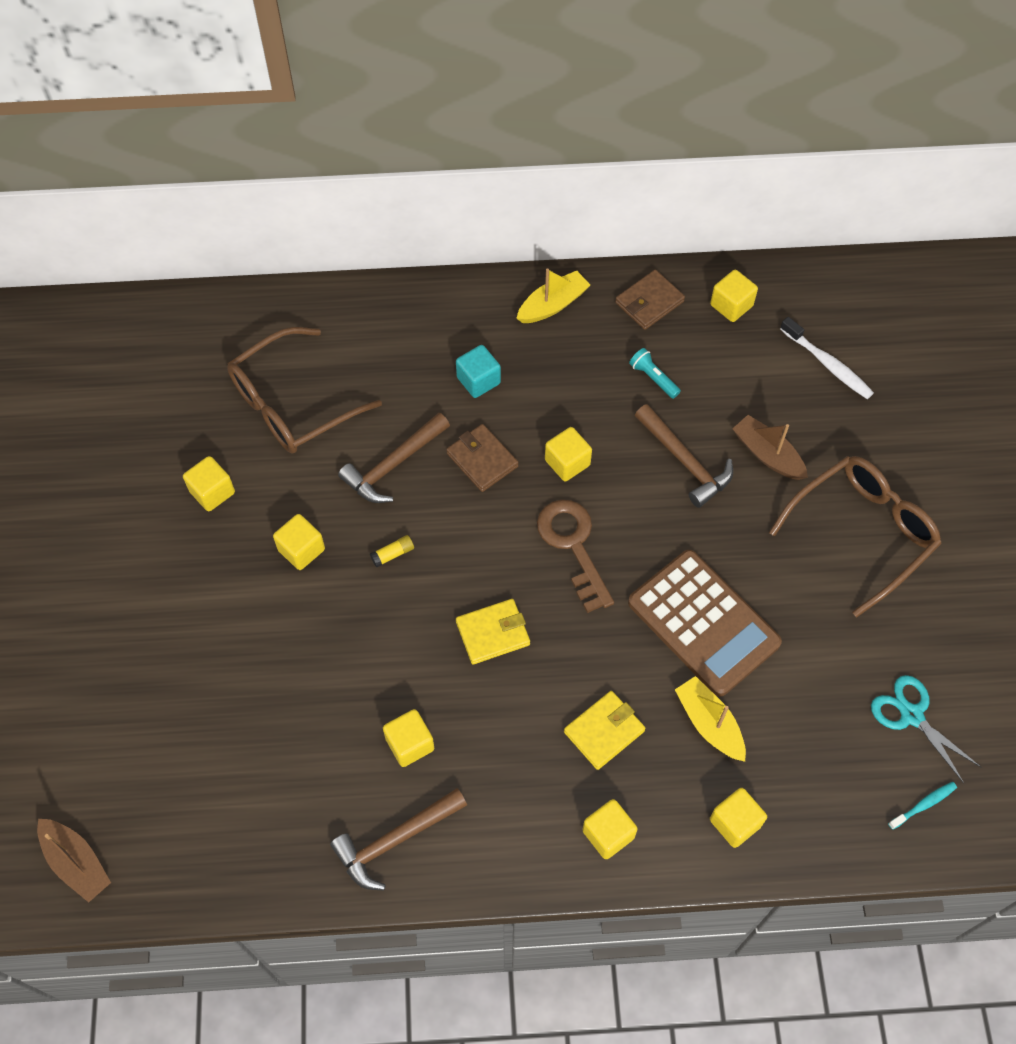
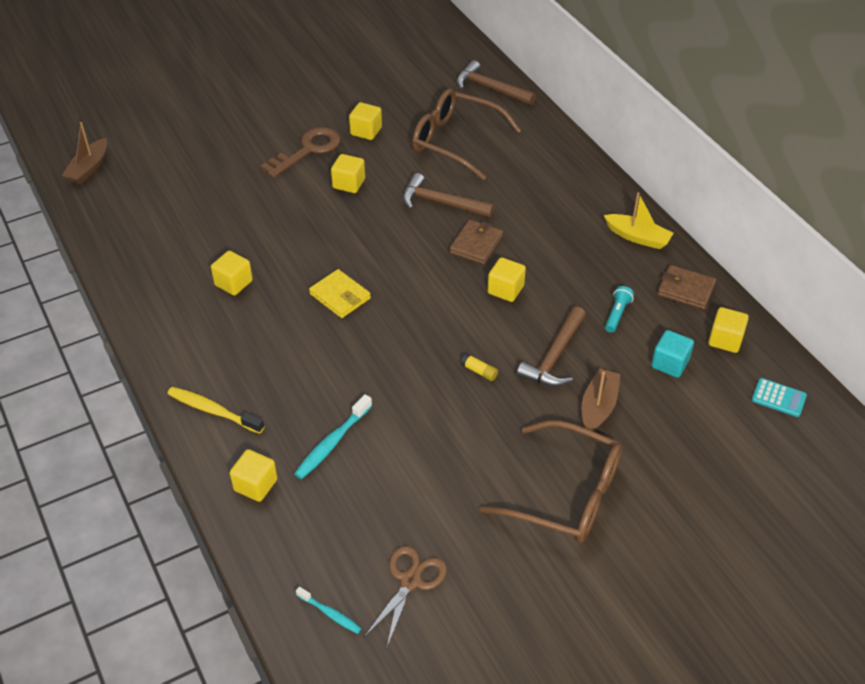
camera: 65 degrees right, 15 degrees down
(393, 554) = (372, 226): yellow glue stick -> yellow glue stick (479, 371)
(395, 841) = (160, 300): brown hammer -> brown hammer (490, 88)
(478, 380) = (541, 220): turquoise cube -> turquoise cube (670, 364)
(573, 546) = (437, 316): brown key -> brown key (308, 150)
(604, 731) = (294, 382): yellow wallet -> none
(608, 834) = (213, 410): yellow cube -> yellow toothbrush
(703, 623) = (417, 413): brown calculator -> none
(709, 723) = (332, 443): yellow boat -> turquoise toothbrush
(821, 302) = (778, 398): none -> turquoise calculator
(828, 364) = (718, 421): white toothbrush -> none
(911, 715) = (410, 581): turquoise scissors -> brown scissors

